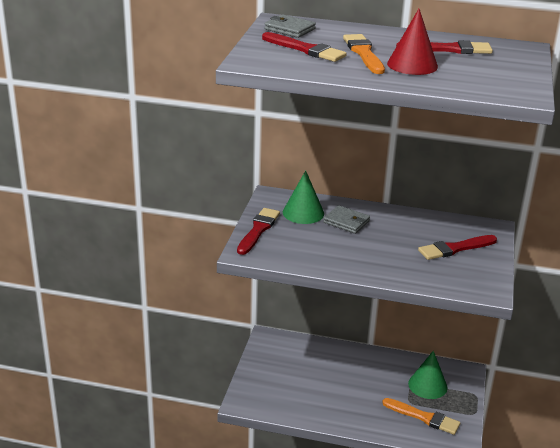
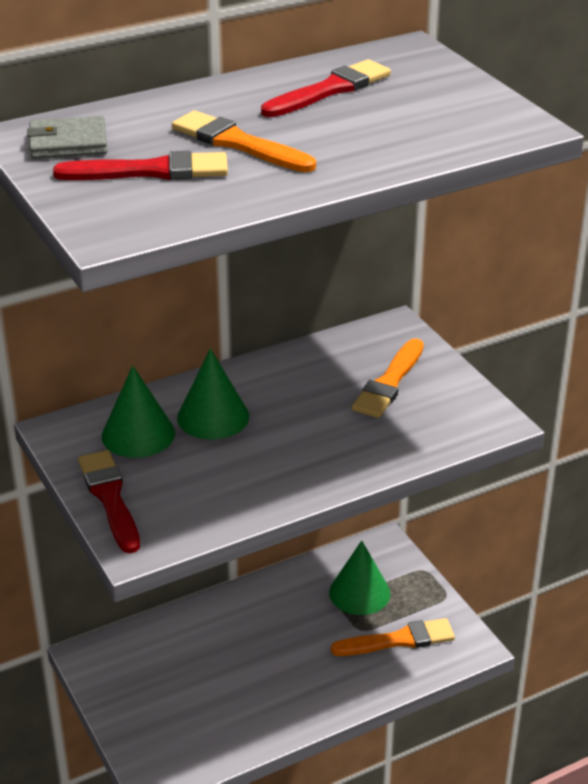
camera: 40 degrees left, 5 degrees up
(346, 222) = (213, 417): grey wallet -> green cone
(412, 65) = (328, 136): red cone -> none
(455, 248) = (389, 383): red brush -> orange brush

